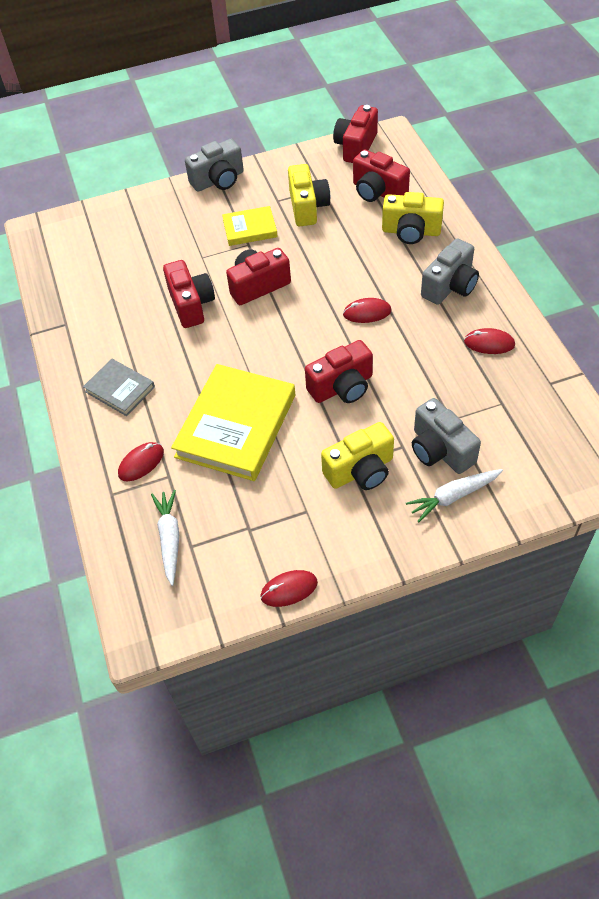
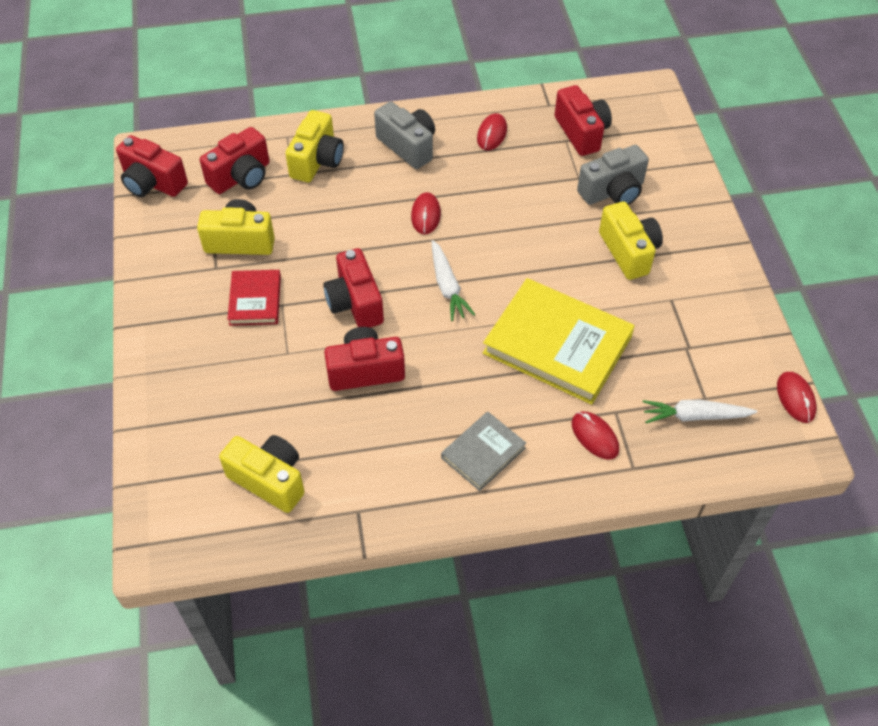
camera: 85 degrees left, 0 degrees up
(89, 272) = (269, 480): none -> yellow camera
(218, 180) = (150, 323): grey camera -> none
(250, 228) = (255, 300): yellow book -> red book
(289, 589) = (757, 324): red mouse -> red mouse (795, 398)
(342, 387) = (522, 250): red camera -> red camera (581, 132)
(453, 496) = (665, 192): white carrot -> white carrot (447, 286)

